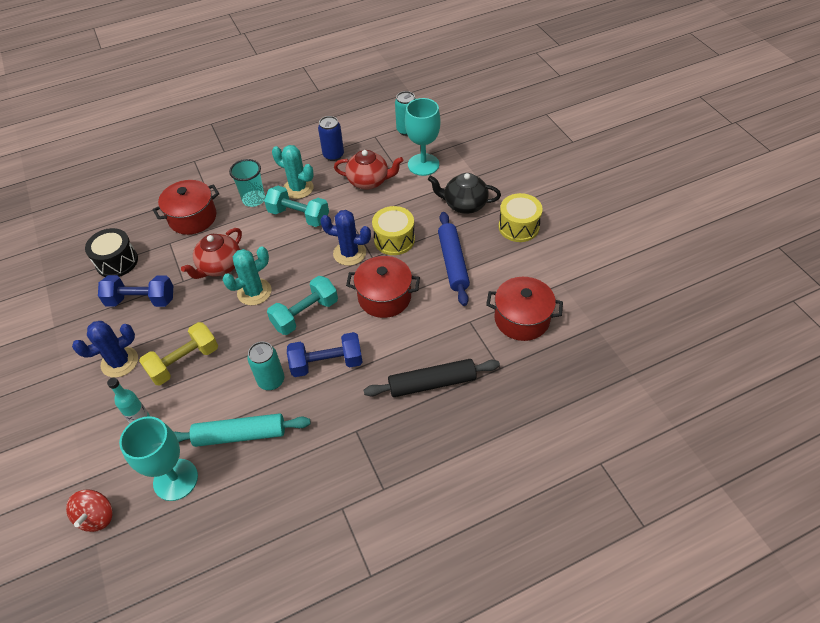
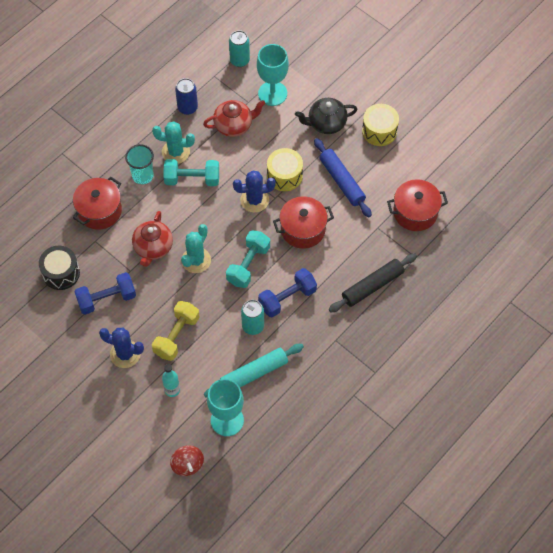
camera: 25 degrees left, 10 degrees up
(119, 362) = (125, 354): blue cactus -> blue cactus turned 75 degrees clockwise

